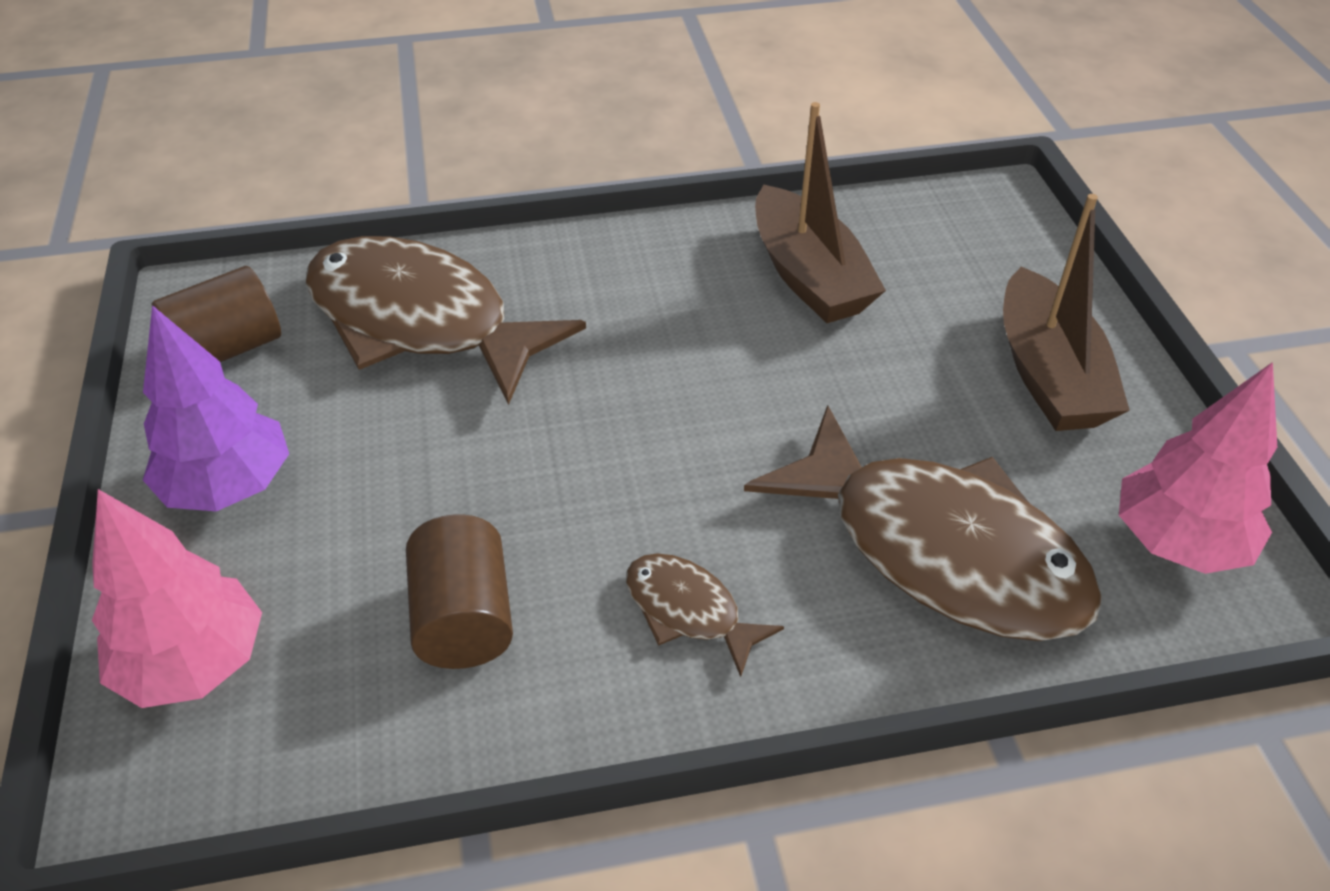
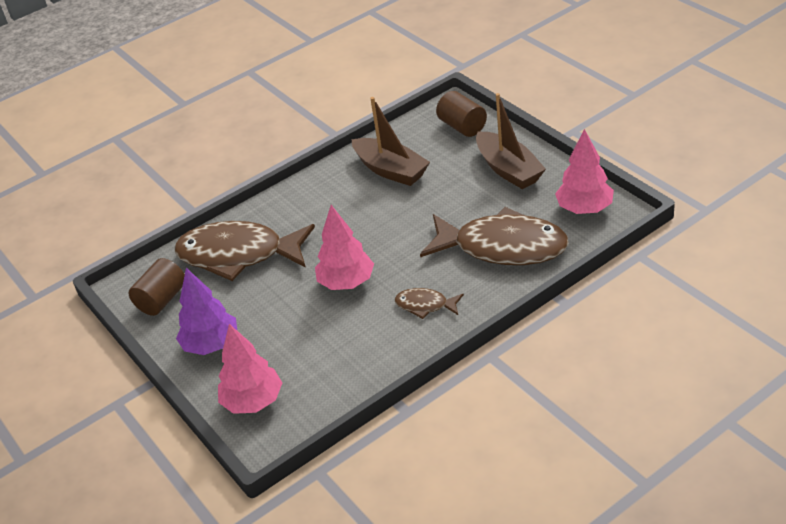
camera: 20 degrees left, 5 degrees down
(464, 618) = (344, 344): brown cylinder -> brown cylinder (462, 127)
(568, 475) = (346, 282): none -> pink tree

